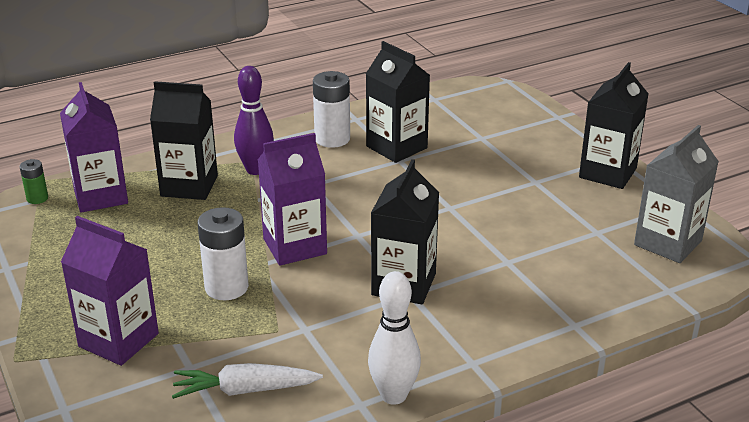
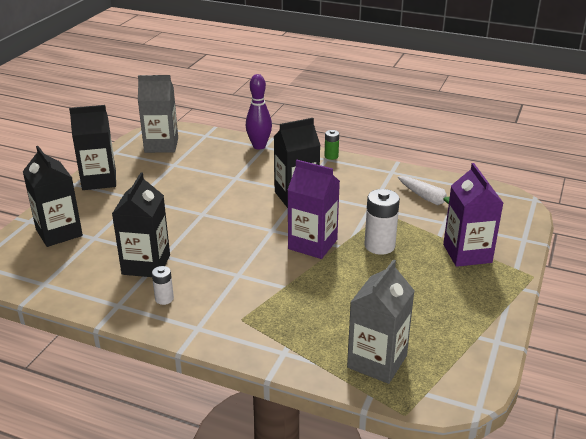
camera: 130 degrees left, 0 degrees up
(37, 198) = (425, 394): green battery -> green battery (331, 156)
(100, 196) = (377, 361): purple carton -> grey carton
(189, 186) = (308, 327): black carton -> black carton (59, 232)
(256, 170) = (250, 309): purple bowling pin -> purple bowling pin (259, 146)
(332, 139) = (164, 299): white battery -> white battery, size x0.55
(393, 395) = (374, 167): white bowling pin -> none

